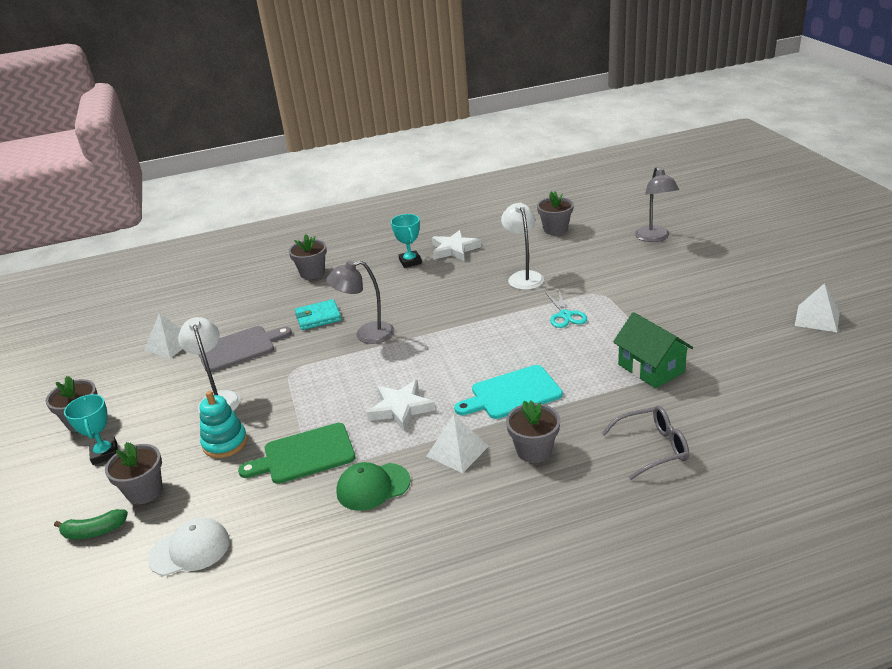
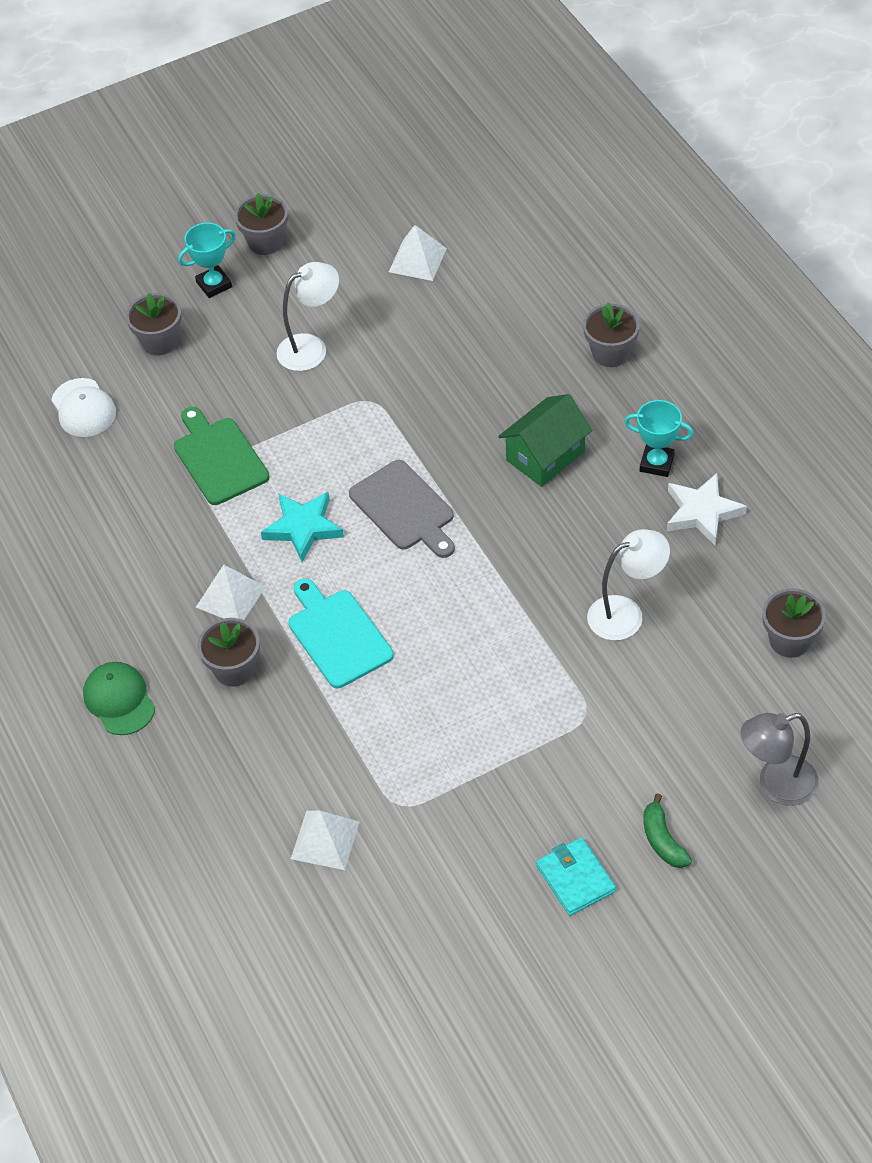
camera: 80 degrees right, 20 degrees up
(94, 531) = (105, 325): green banana -> green banana (662, 840)
(225, 443) = (235, 381): turquoise stacking toy -> none
(239, 348) = (414, 333): grey cutting board -> grey cutting board (404, 508)
(318, 317) = (492, 393): turquoise wallet -> turquoise wallet (575, 878)
(366, 335) = (455, 457): grey lamp -> none
(373, 487) = (172, 531): green cap -> green cap (119, 700)
(400, 408) = (303, 528): white star -> turquoise star
(410, 261) = (656, 463): turquoise trophy -> turquoise trophy turned 45 degrees clockwise
(565, 315) = (521, 676): turquoise scissors -> none
(651, 368) = (400, 782): green house -> green house (545, 456)
(653, 448) = (243, 786): grey glasses -> none
(817, 318) = (541, 995): white pyramid -> white pyramid (325, 840)

